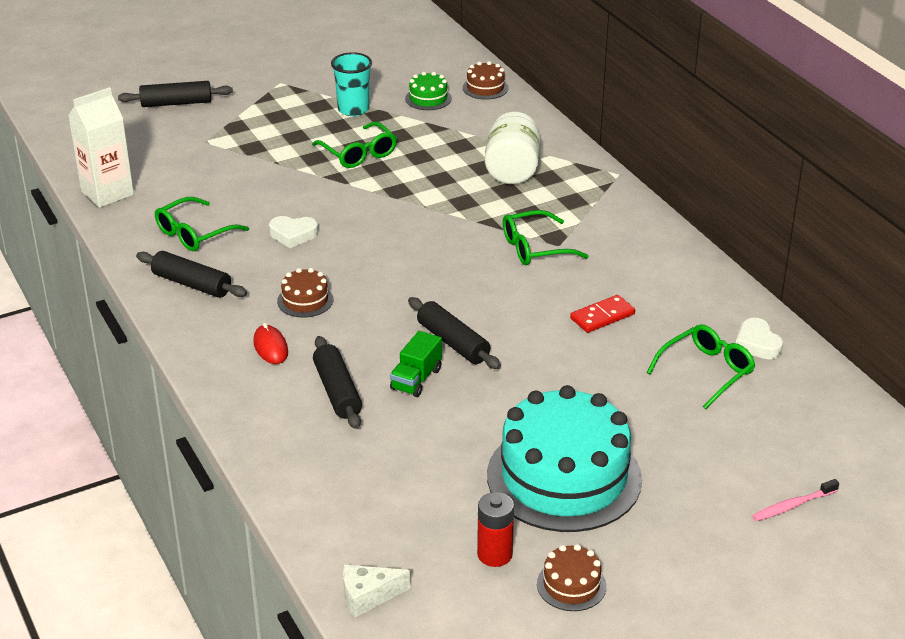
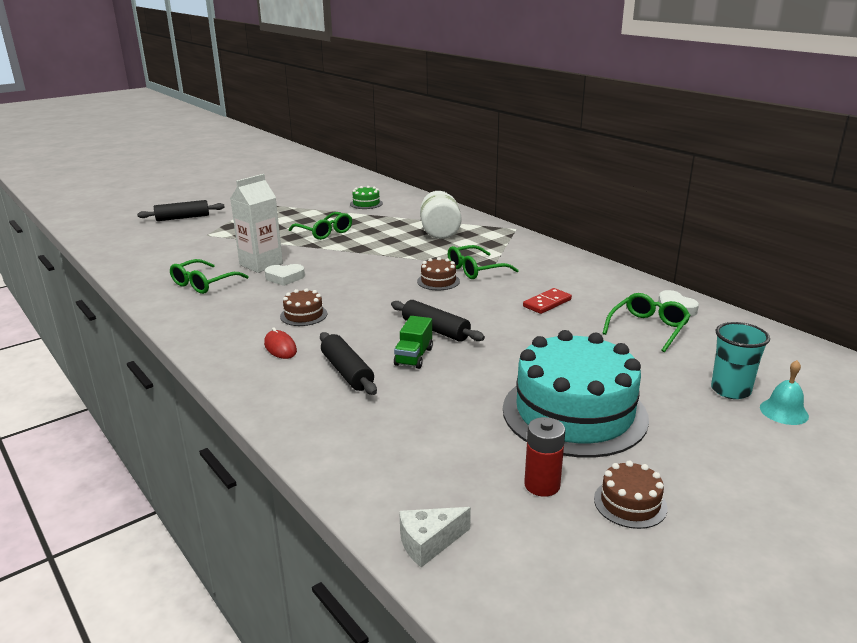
camera: 10 degrees left, 10 degrees down
(107, 193) = (130, 267): white carton -> white carton (261, 264)
(192, 284) = (205, 313): black rolling pin -> none
(353, 109) = (314, 212): turquoise cup -> turquoise cup (730, 390)
(485, 88) = (404, 196): brown cake -> brown cake (438, 281)
(793, 505) = (784, 411): pink toothbrush -> turquoise bell

